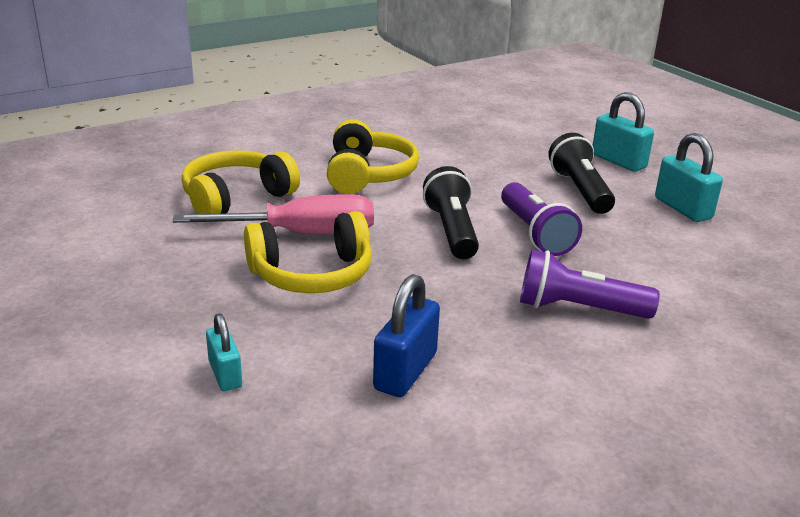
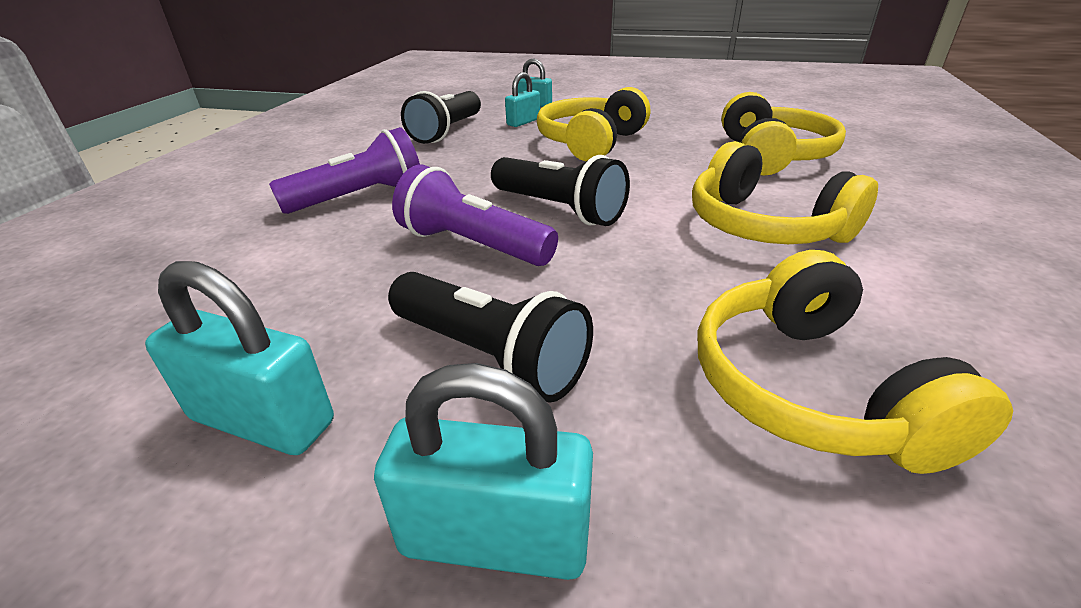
camera: 140 degrees right, 5 degrees up
(302, 234) = (658, 157): pink screwdriver -> none
(305, 342) = (523, 122): none -> turquoise padlock
(405, 371) = (447, 131): blue padlock -> black flashlight
(483, 143) = (809, 389): none -> yellow headphones

